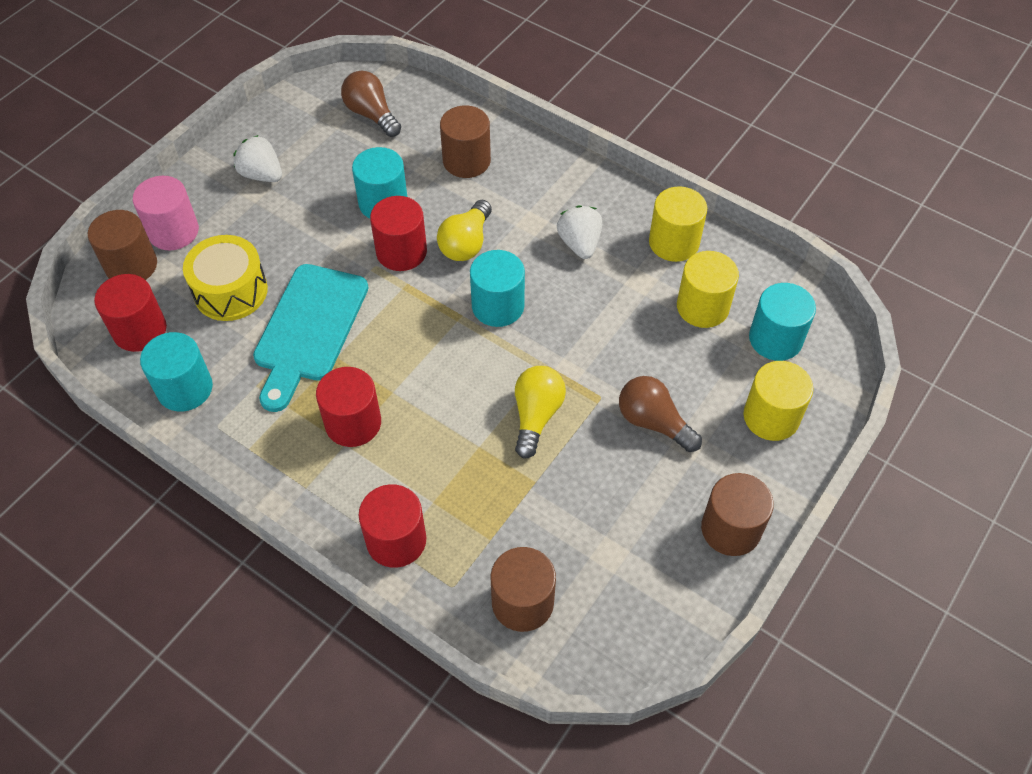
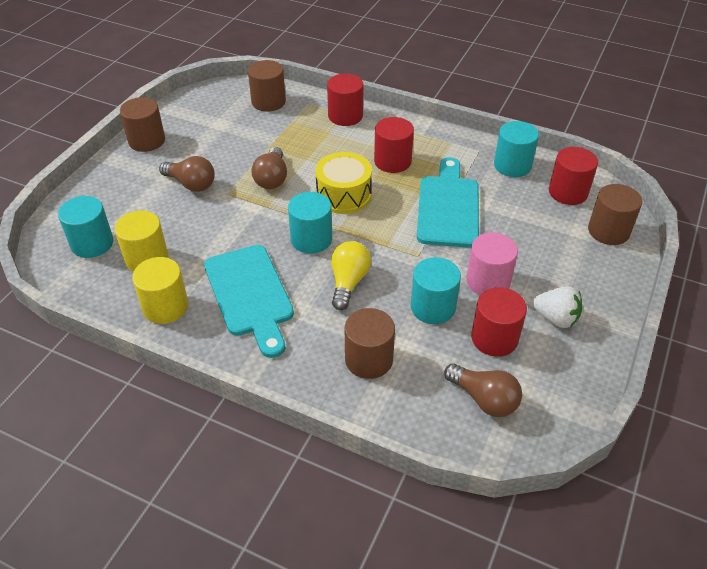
camera: 170 degrees right, 10 degrees down
(173, 231) = (596, 260): pink cylinder -> pink cylinder (488, 281)
(230, 291) = (520, 224): yellow drum -> yellow drum (344, 195)
(401, 251) = (401, 268): red cylinder -> red cylinder (494, 338)
(536, 416) = (272, 178): yellow light bulb -> brown light bulb
(579, 244) = (250, 294): white strawberry -> turquoise cutting board
(771, 417) = (108, 196): yellow cylinder -> none

